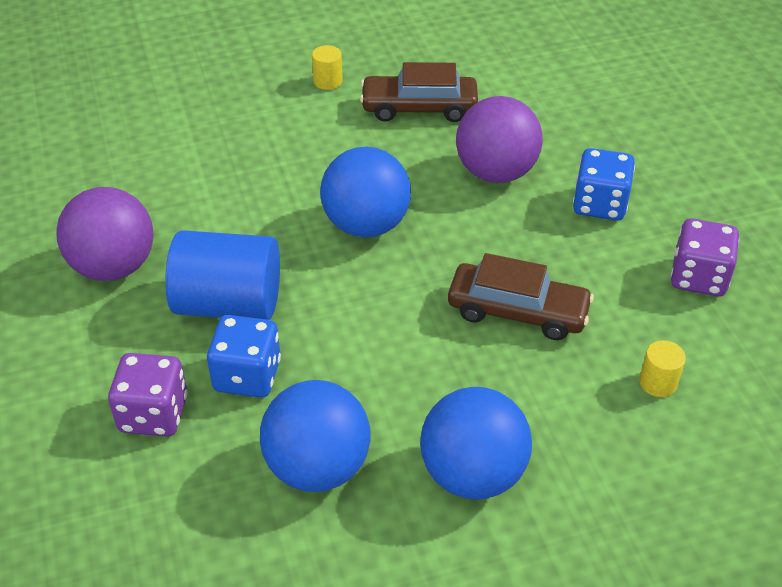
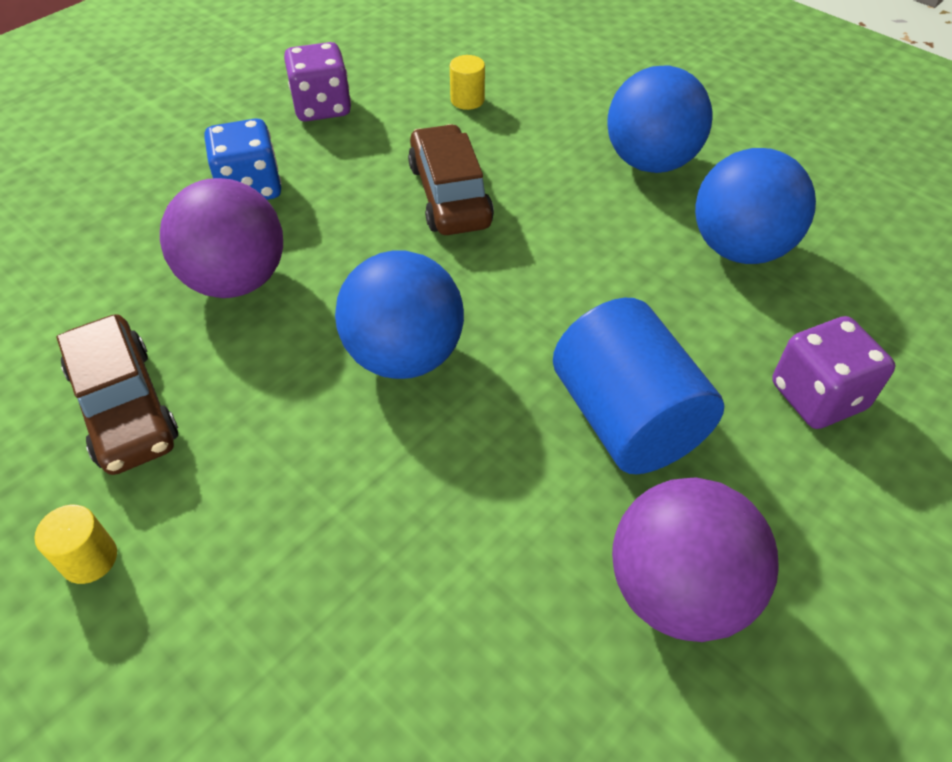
camera: 120 degrees left, 5 degrees up
(247, 375) = (700, 347): blue dice -> none

